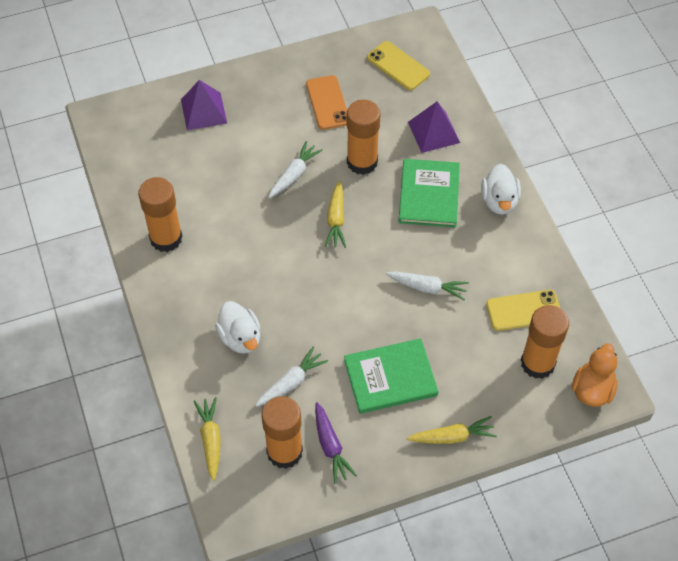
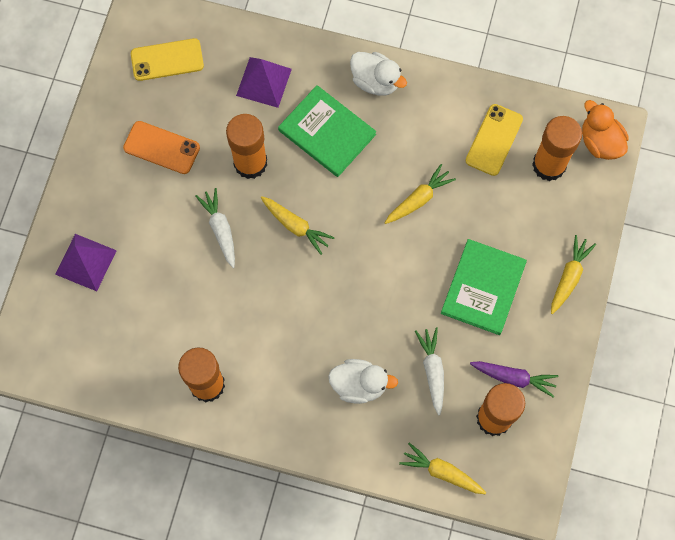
camera: 55 degrees left, 15 degrees up
(427, 288) = (419, 199): white carrot -> yellow carrot

